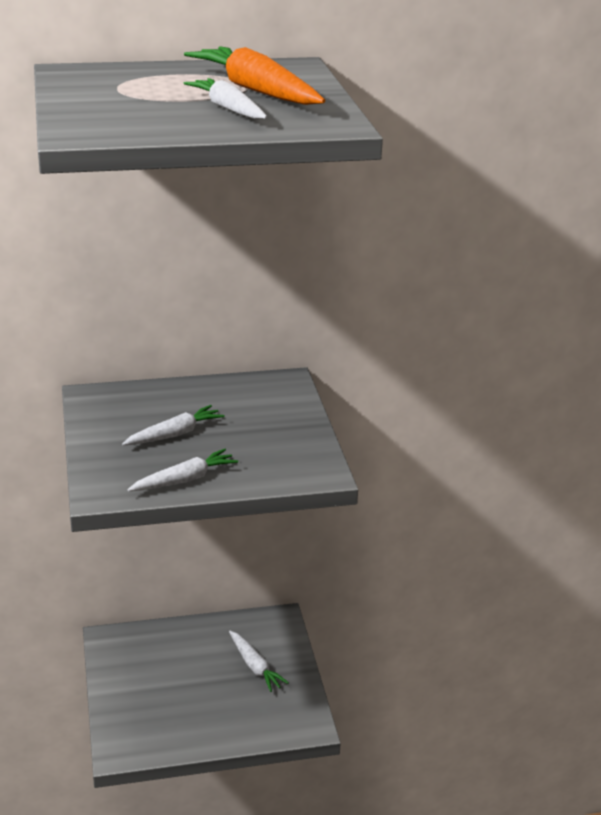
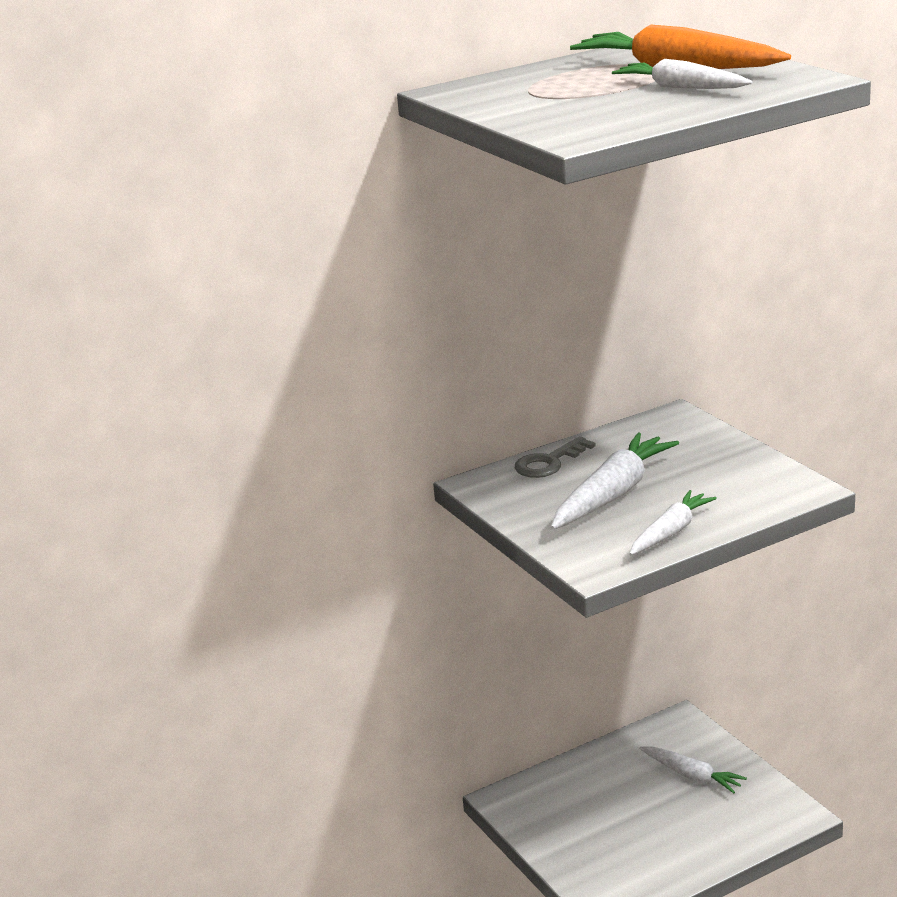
camera: 15 degrees left, 5 degrees down
(156, 393) = (549, 462): none -> grey key
(174, 434) = (612, 494): white carrot -> white carrot, size x1.59

